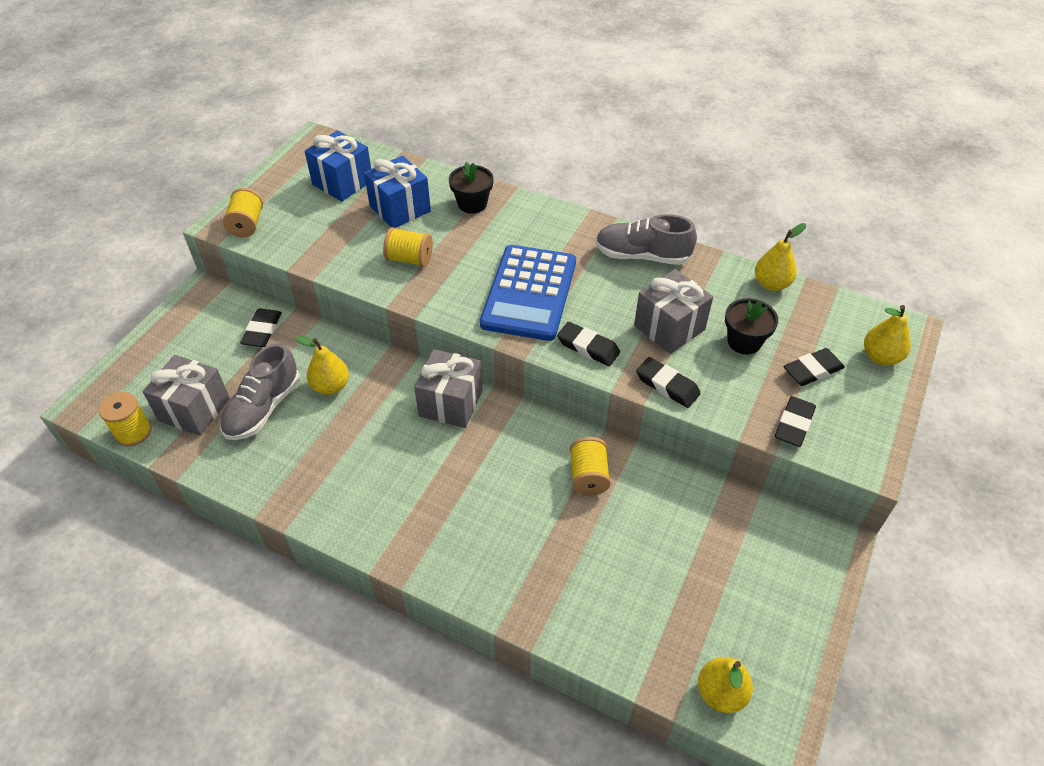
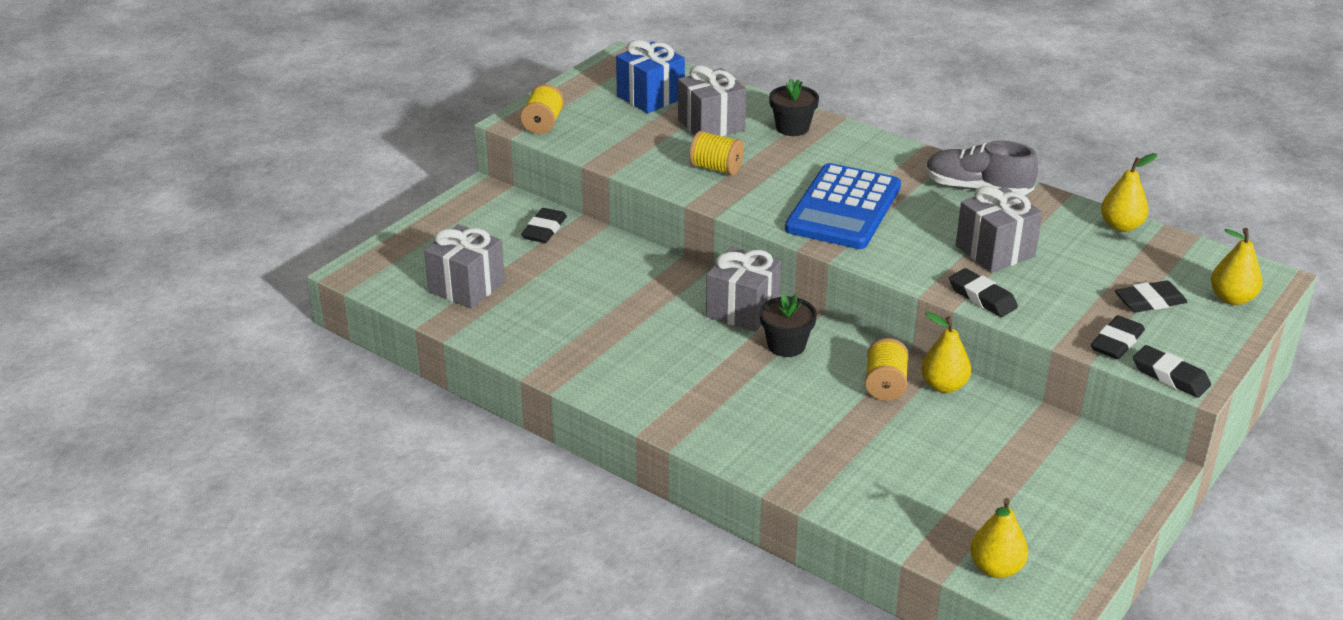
camera: 10 degrees right, 15 degrees down
(133, 432) = (402, 298): yellow spool -> none
(263, 408) = (539, 293): grey shoe -> none
(330, 386) = (613, 283): yellow pear -> yellow pear (943, 385)
(400, 209) = (711, 125): blue gift -> grey gift
(588, 347) = (900, 258): black eraser -> black eraser (1170, 376)
(744, 341) = (1077, 271): black flower pot -> black flower pot (786, 345)

